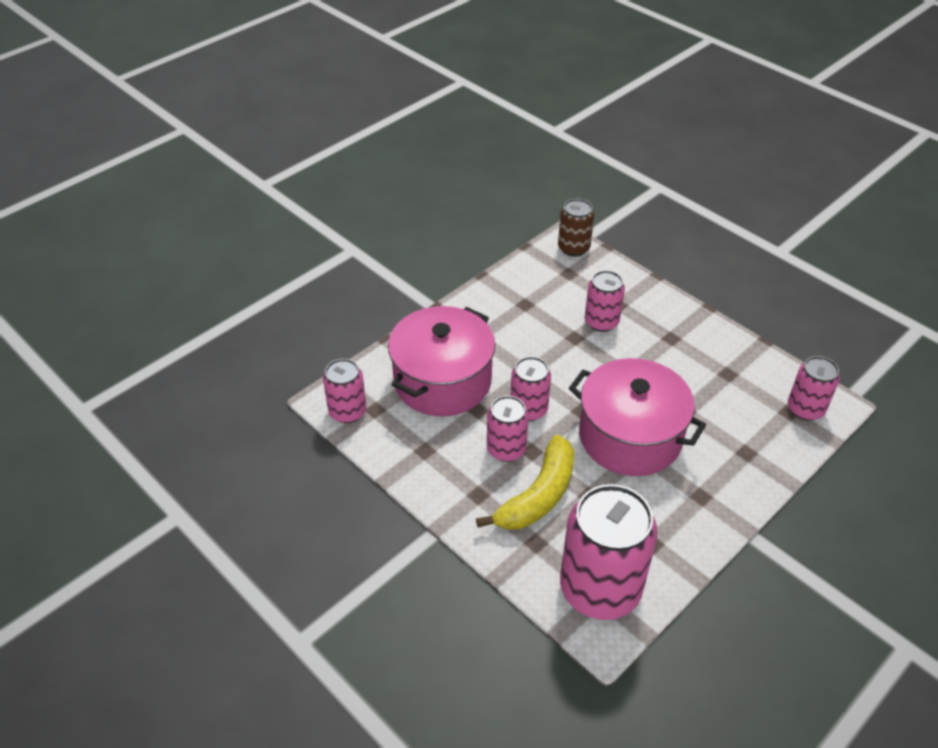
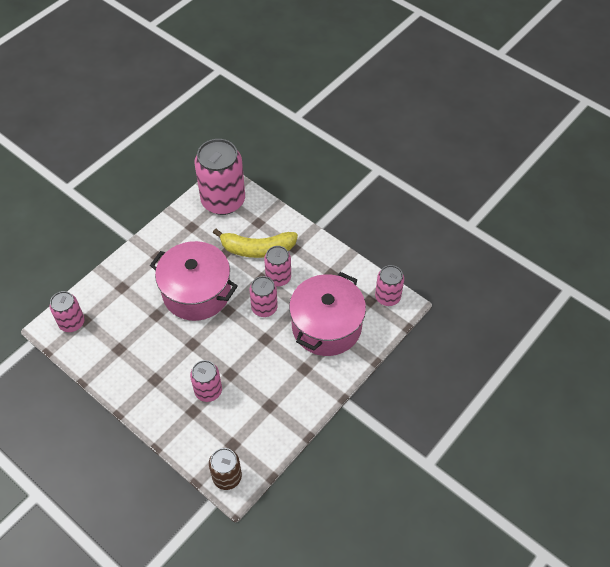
camera: 175 degrees right, 10 degrees up
(538, 495) = (257, 249): yellow banana -> yellow banana turned 120 degrees counterclockwise

